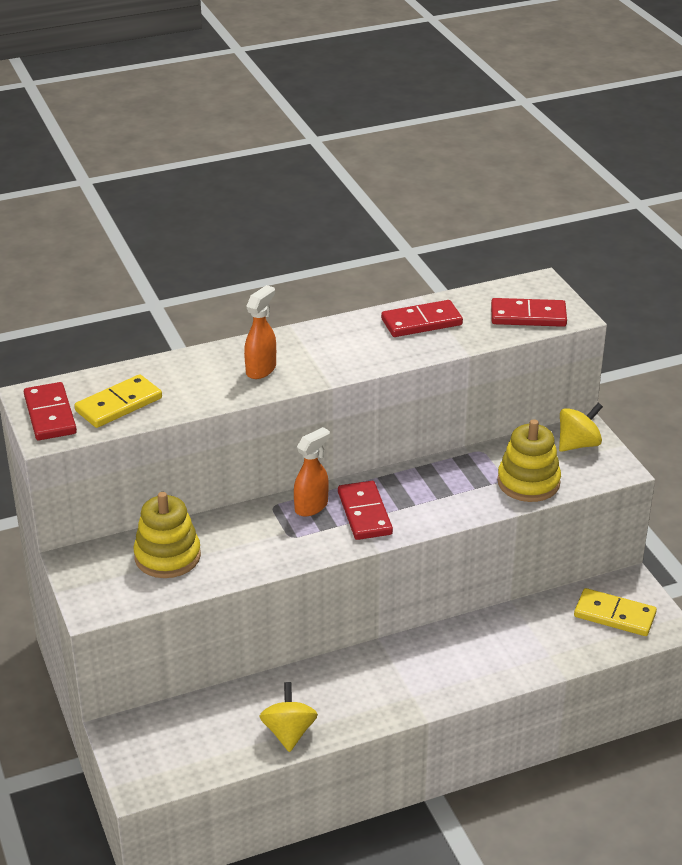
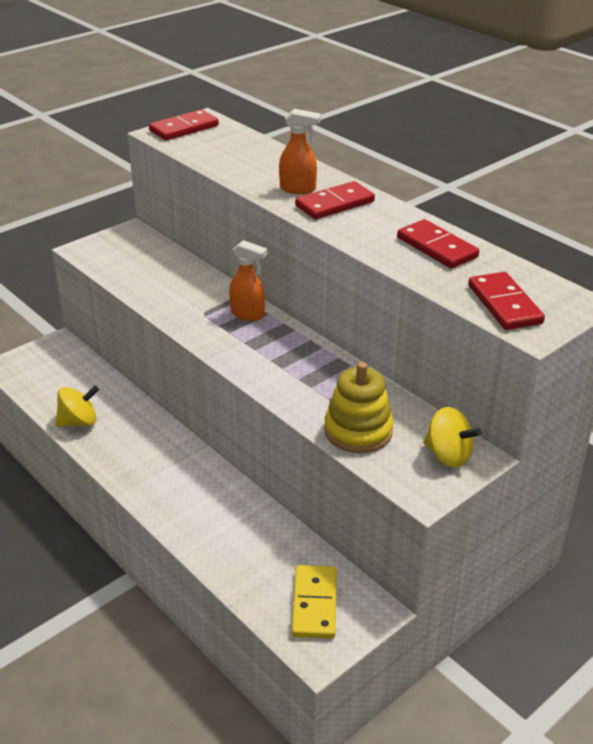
camera: 70 degrees right, 0 degrees up
(119, 405) = (211, 147): yellow domino -> none
(167, 556) = (152, 265): yellow stacking toy -> none
(364, 513) = (253, 342): red domino -> red domino (334, 204)

